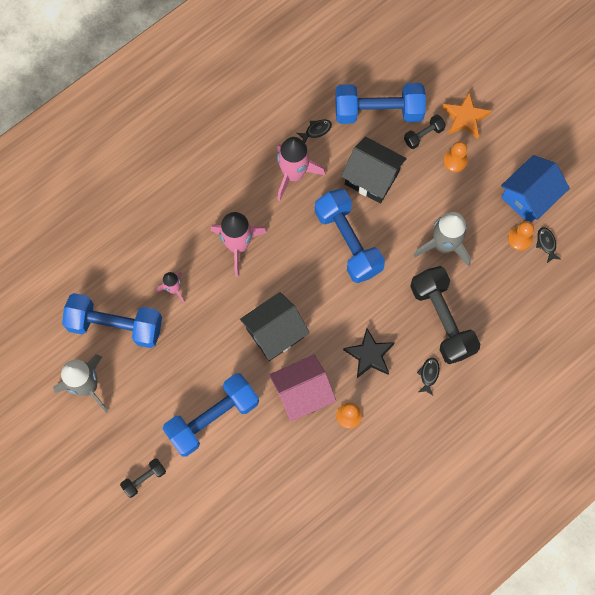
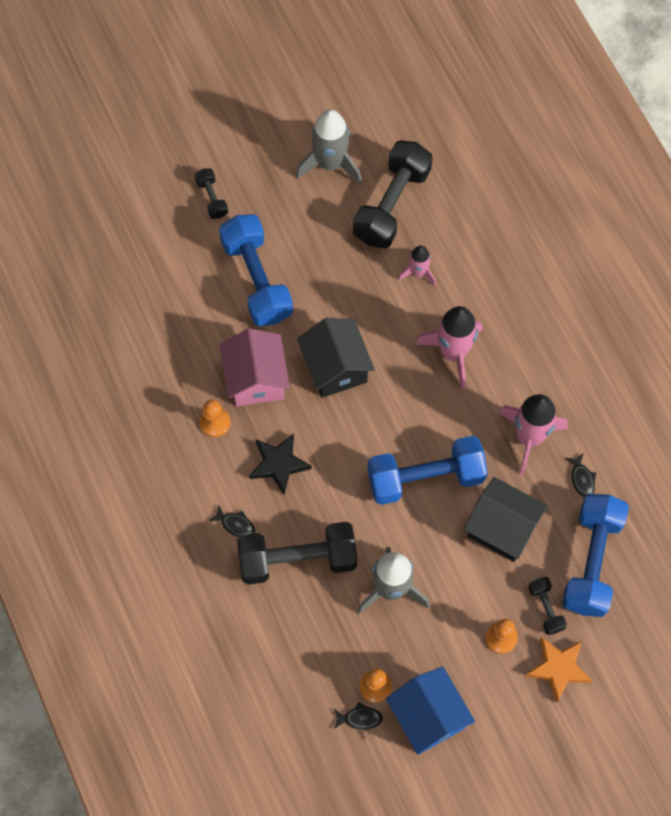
camera: 105 degrees right, 5 degrees down
(115, 325) = (392, 205): blue dumbbell -> black dumbbell
(372, 178) = (502, 528): black house -> black house turned 75 degrees clockwise

